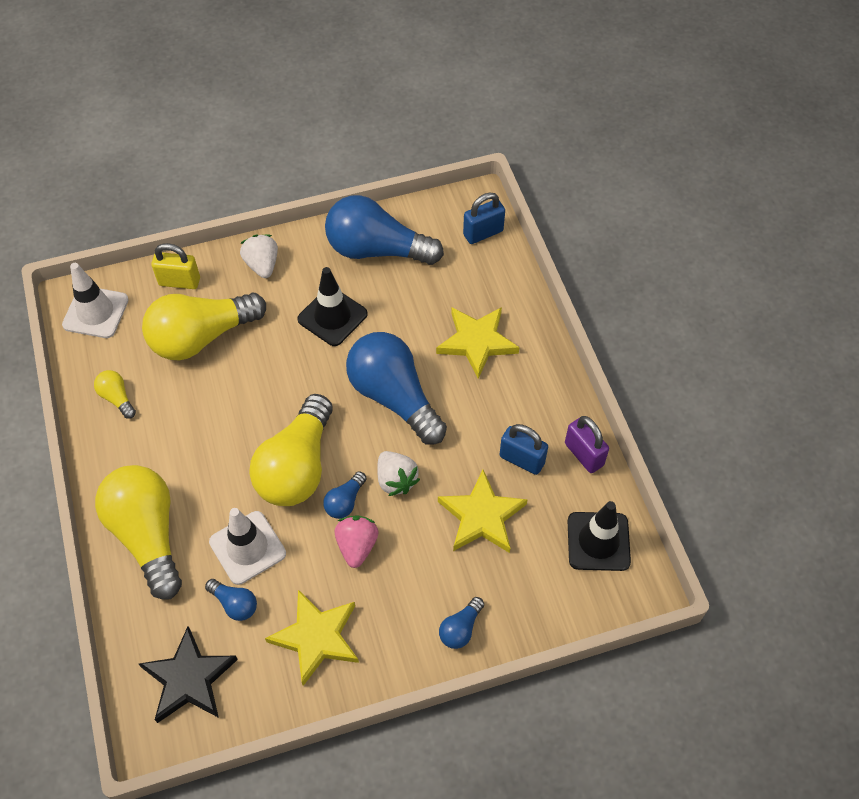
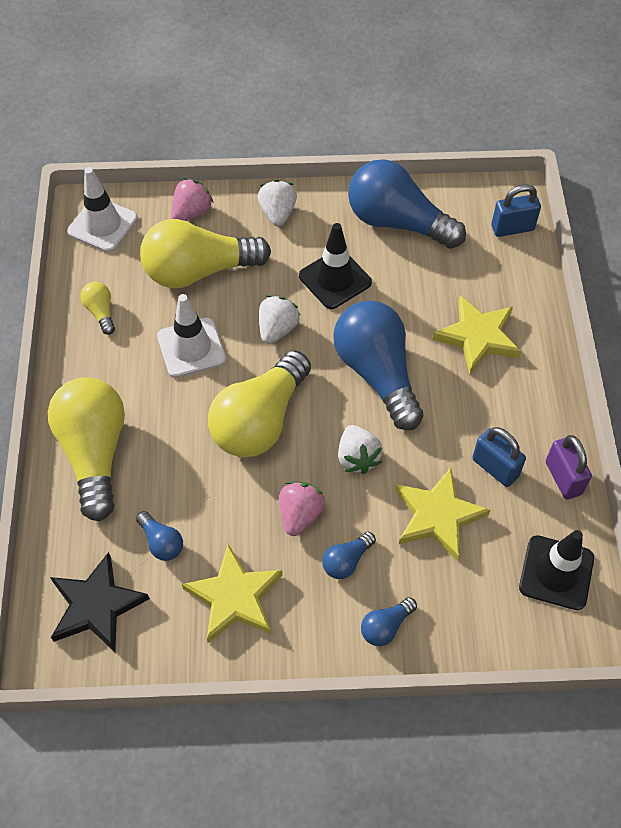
camera: 15 degrees right, 0 degrees up
(179, 281) = (191, 212): yellow padlock -> pink strawberry
(247, 547) = (189, 489): white traffic cone -> white traffic cone (191, 348)
(291, 376) = (277, 329): none -> white strawberry
(345, 501) = (299, 467): blue light bulb -> blue light bulb (346, 561)

